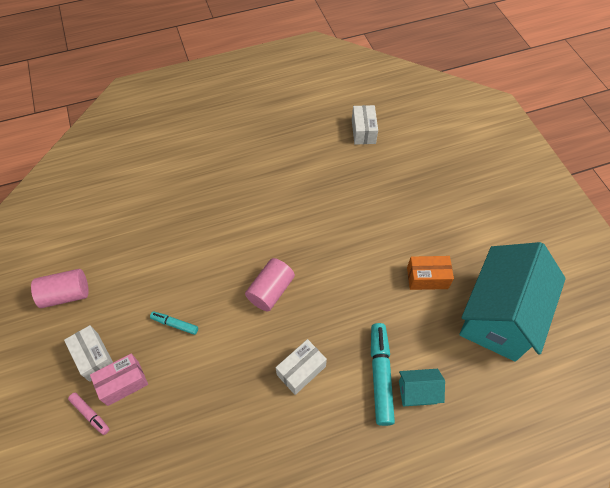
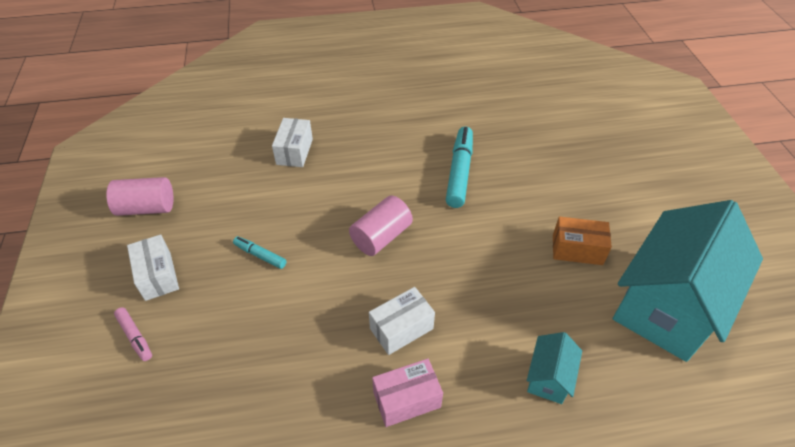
camera: 10 degrees right, 10 degrees down
(123, 383) = (183, 308): pink box -> pink box (406, 399)
(363, 131) = (519, 94): white box -> white box (294, 151)
(380, 375) = (502, 350): turquoise marker -> turquoise marker (459, 172)
(417, 392) = (549, 377): turquoise house -> turquoise house turned 75 degrees counterclockwise

